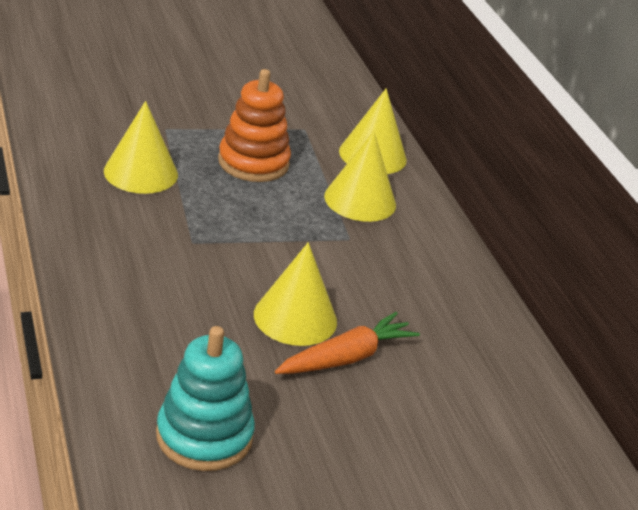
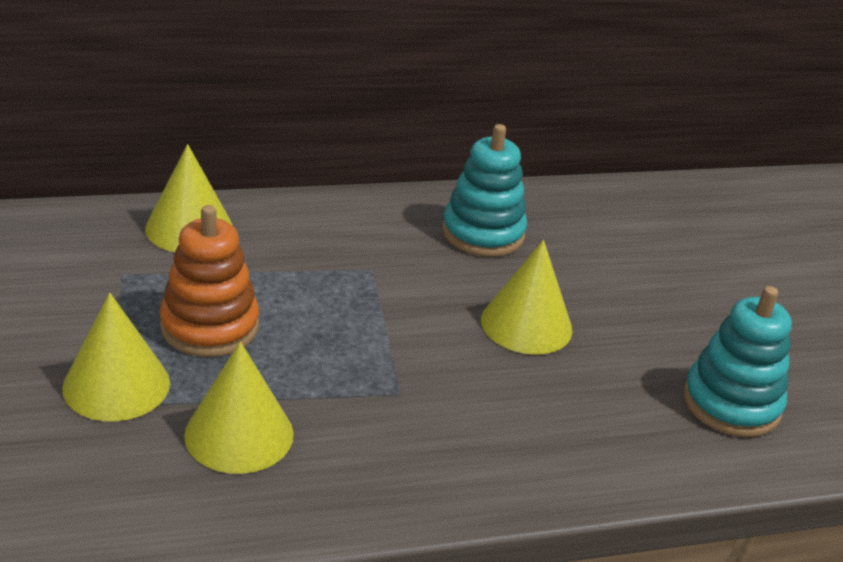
camera: 85 degrees left, 0 degrees up
(346, 357) = (580, 298): orange carrot -> none
(360, 200) = (292, 251): yellow cone -> yellow cone (116, 385)
(431, 307) = (483, 233): none -> turquoise stacking toy

